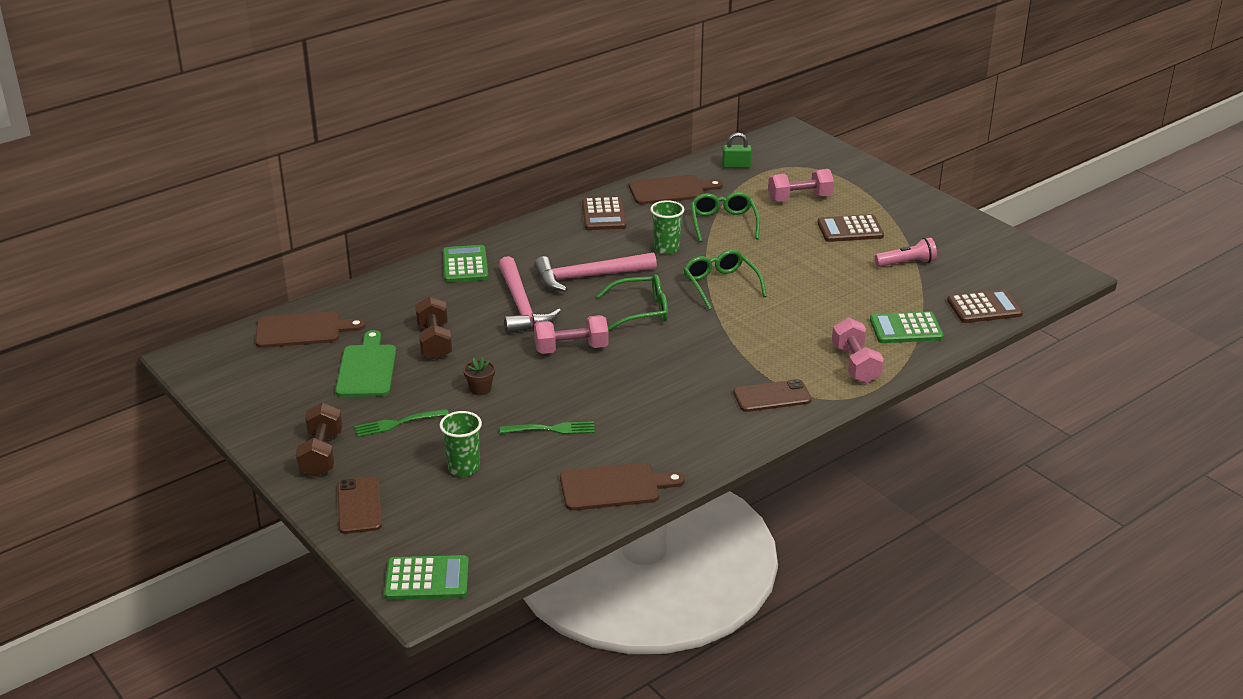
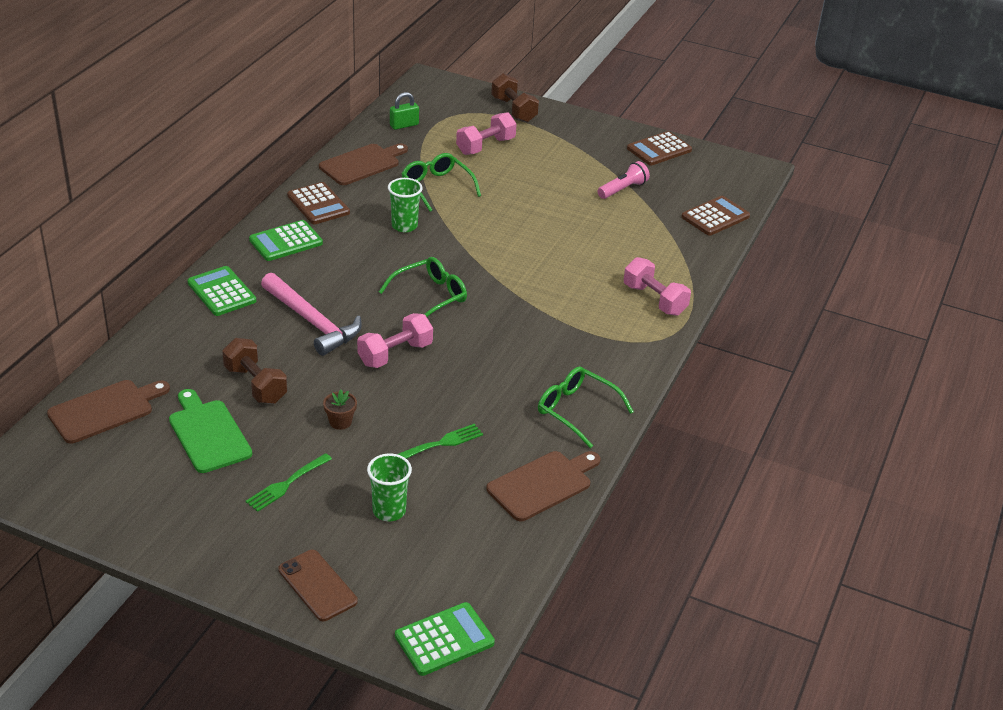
camera: 30 degrees left, 5 degrees up
(321, 454) = (235, 543): brown dumbbell -> brown dumbbell (514, 110)
(588, 277) = (353, 274): pink hammer -> none
(720, 285) = (481, 251): green glasses -> green glasses (576, 410)
(772, 396) = (609, 351): brown phone -> none
(850, 229) = (552, 167): brown calculator -> brown calculator (659, 149)
(906, 329) = (669, 254): green calculator -> green calculator (286, 242)

